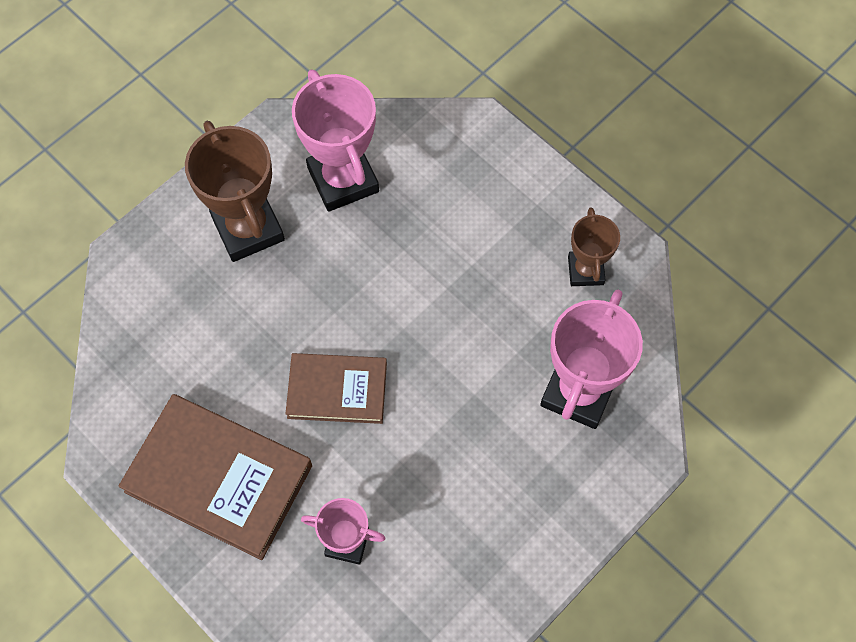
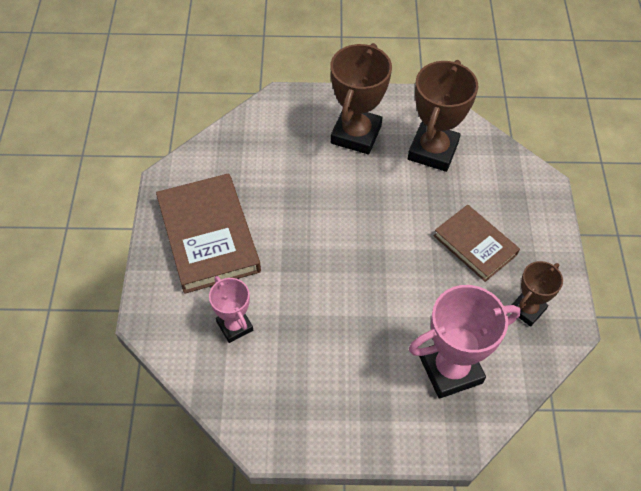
camera: 45 degrees right, 10 degrees down
(337, 390) = (314, 248): brown book -> brown book (475, 245)
(343, 180) = (433, 151): pink trophy -> brown trophy

